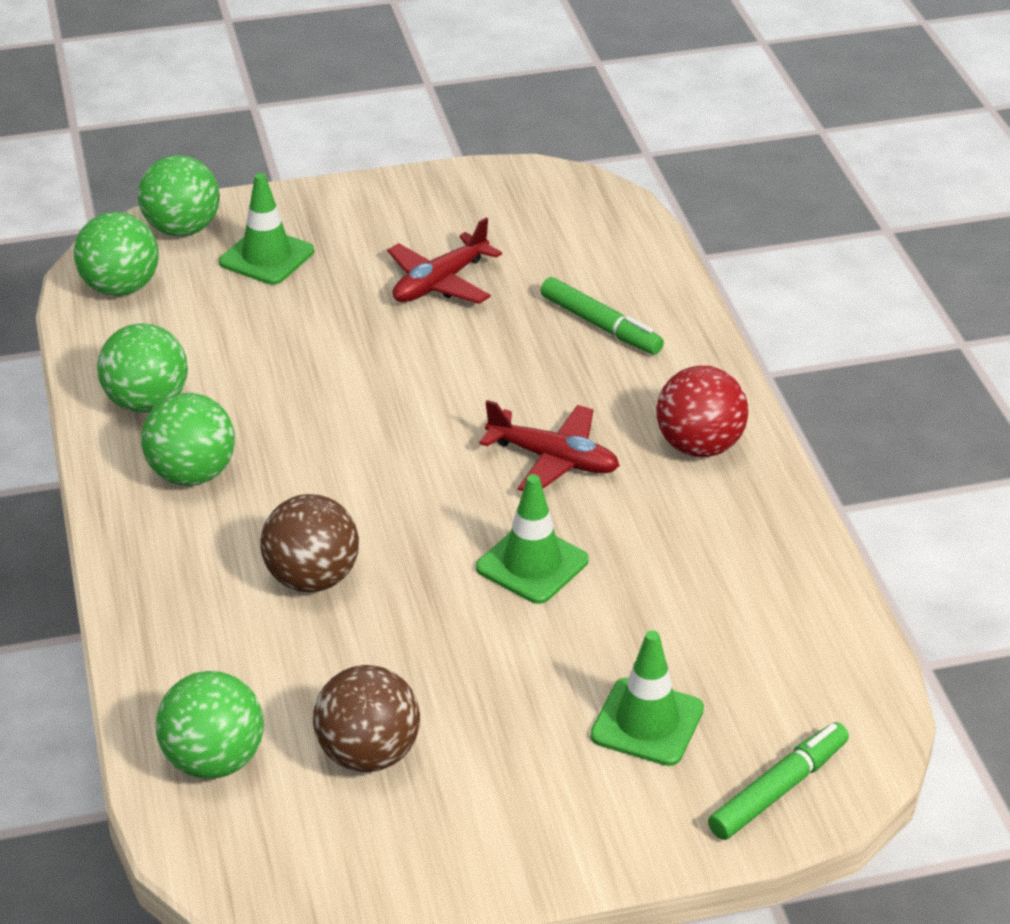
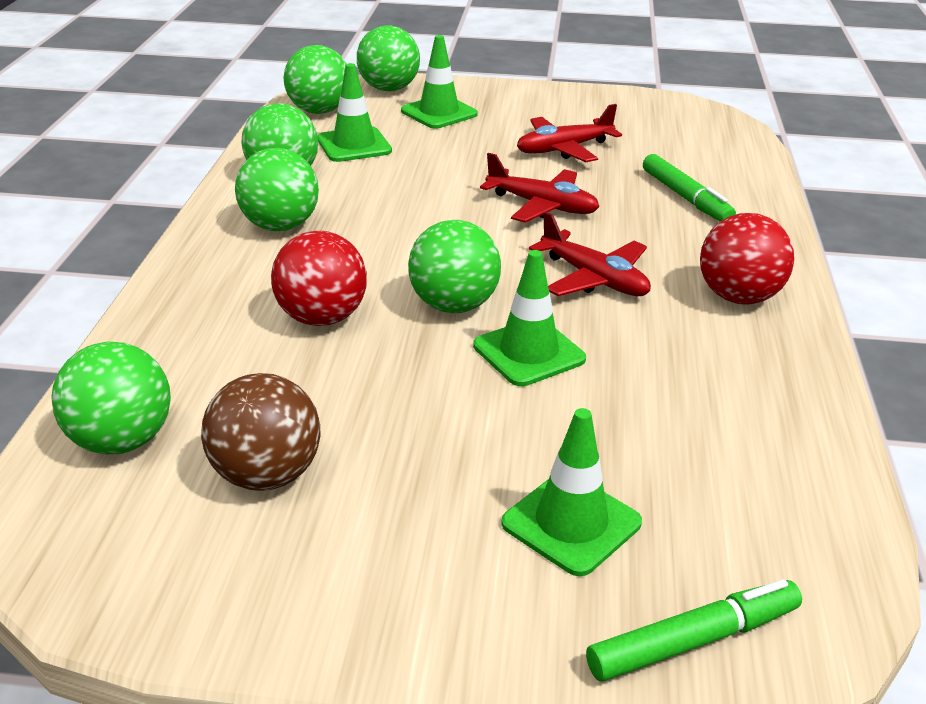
camera: 20 degrees right, 5 degrees down
(198, 334) = (354, 145): none -> green traffic cone
(312, 579) = (322, 318): brown ball -> red ball
(433, 529) = (454, 305): none -> green ball
(456, 375) = (542, 206): none -> red plane

